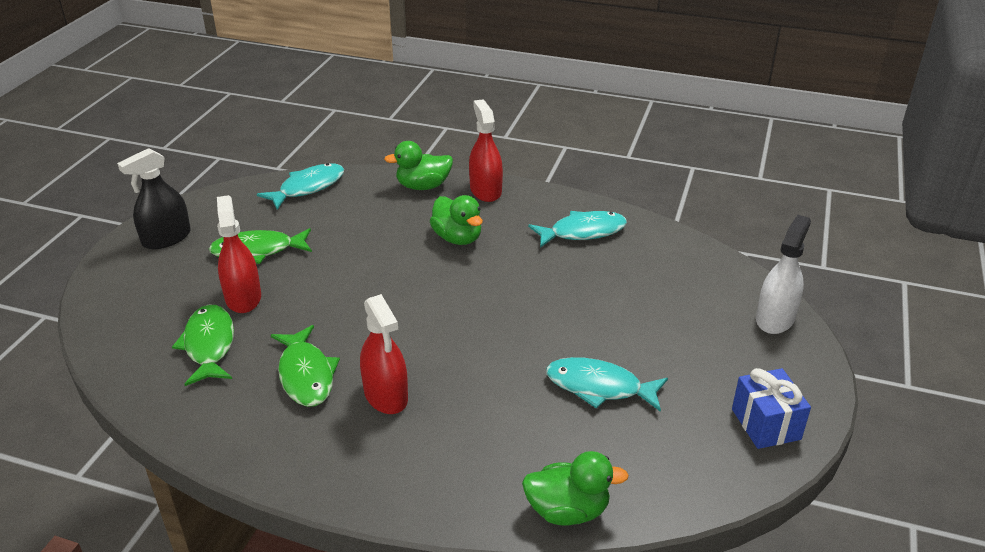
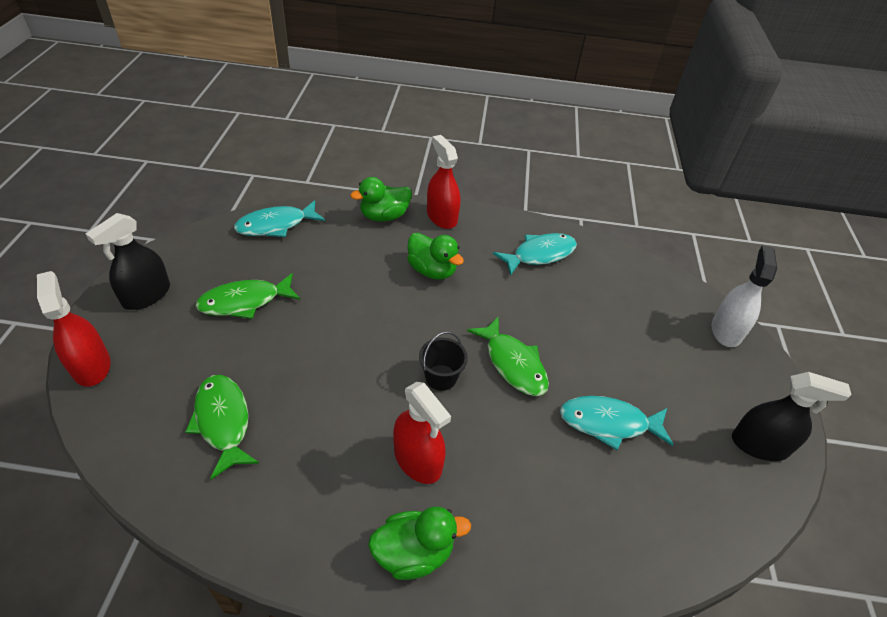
camera: 15 degrees left, 10 degrees up
(243, 298) = (244, 359): red spray bottle -> red spray bottle (91, 366)
(306, 375) = (332, 446): green fish -> green fish (513, 364)
(308, 187) = (276, 225): turquoise fish -> turquoise fish turned 150 degrees counterclockwise
(433, 331) = (441, 377): none -> black bucket
(567, 511) = (627, 573): green duck -> green duck (414, 553)
(766, 424) = (759, 445): blue gift -> black spray bottle

